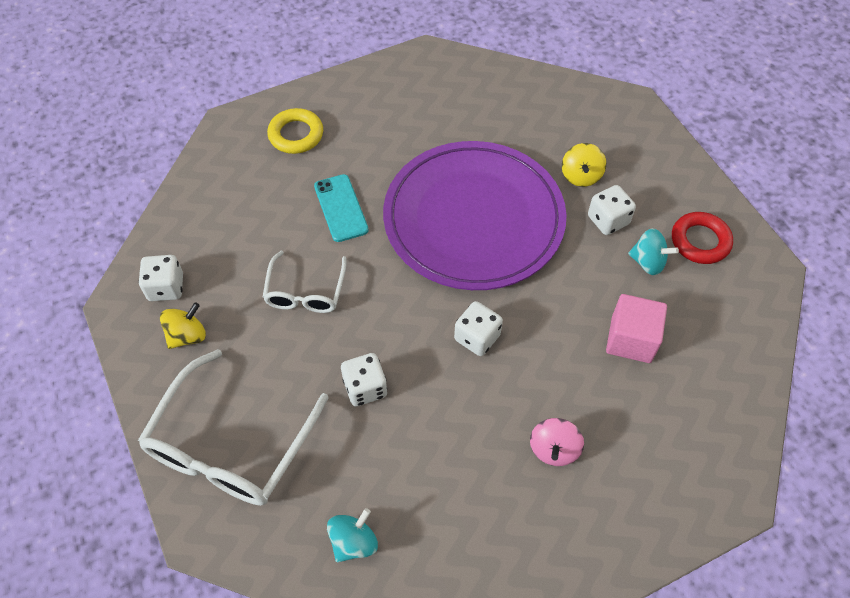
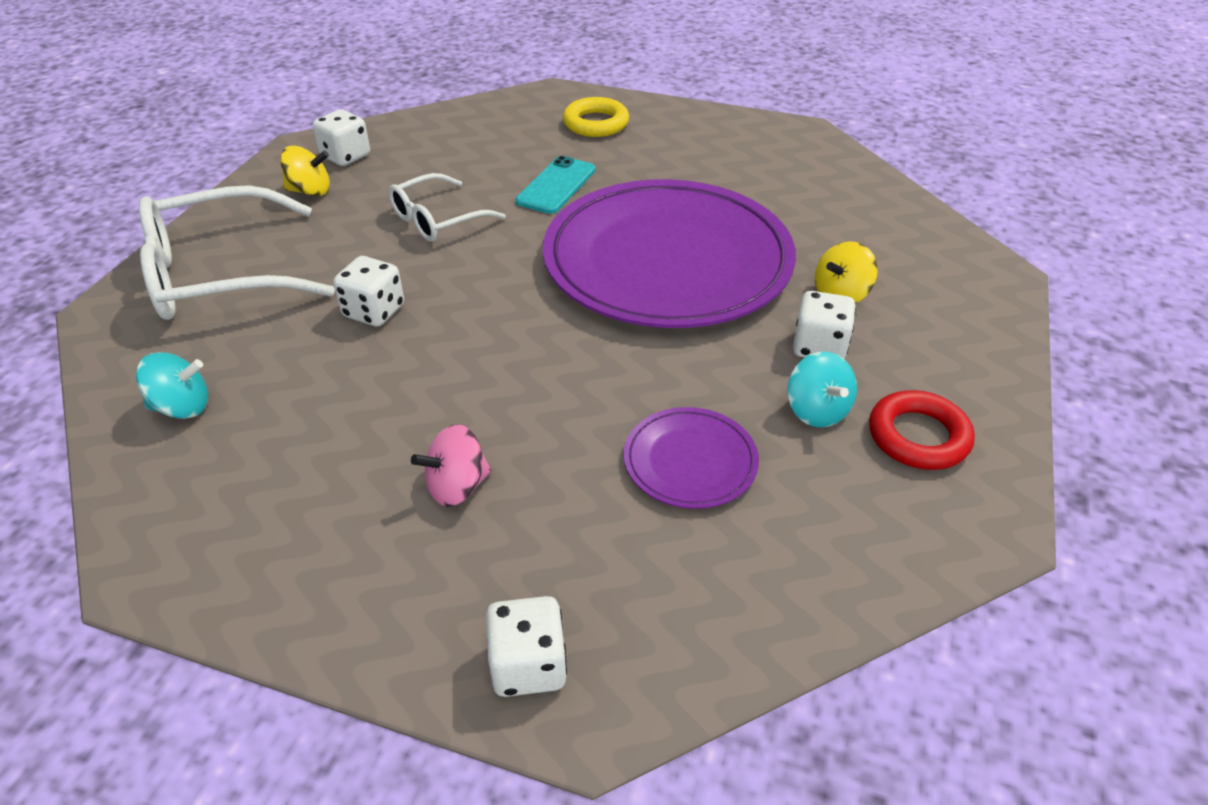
camera: 45 degrees right, 15 degrees down
(477, 337) = (528, 345): white dice -> white dice (528, 665)
(631, 339) = (690, 461): pink cube -> purple plate

